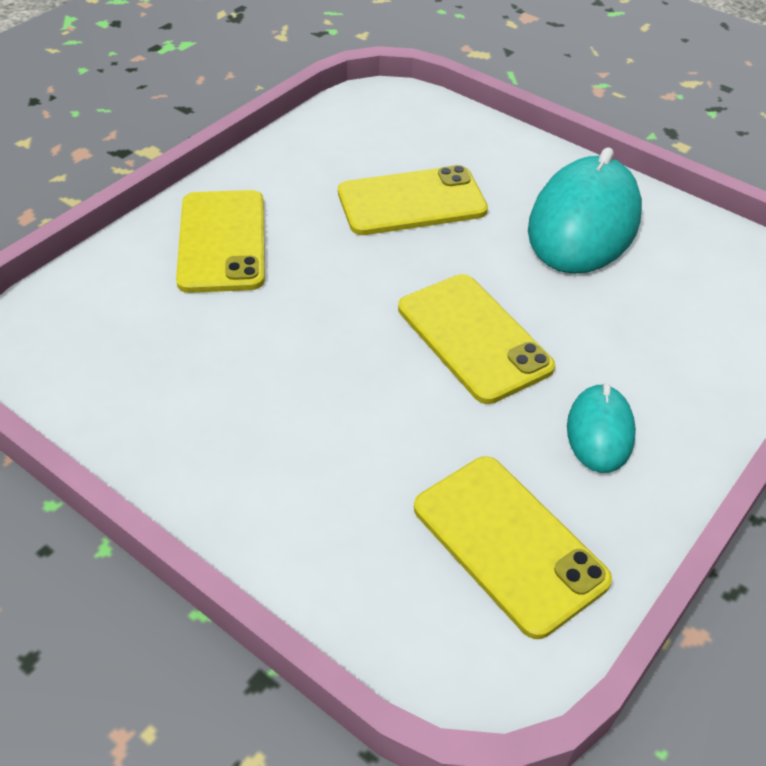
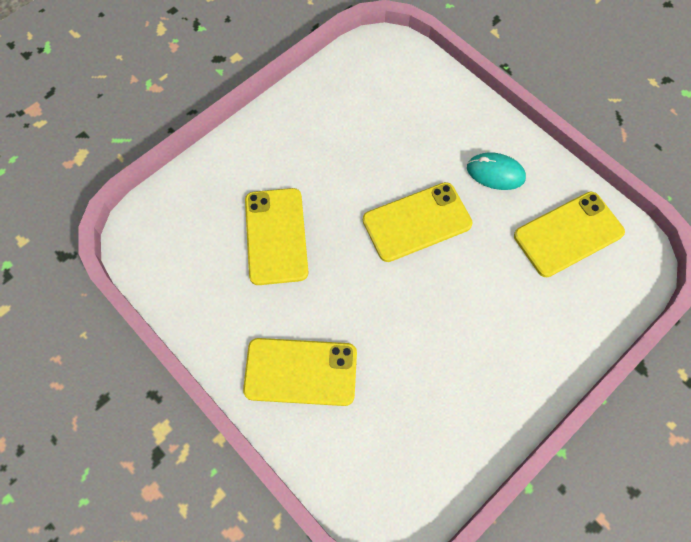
camera: 80 degrees left, 20 degrees up
(583, 223) = (317, 136): turquoise mouse -> none

